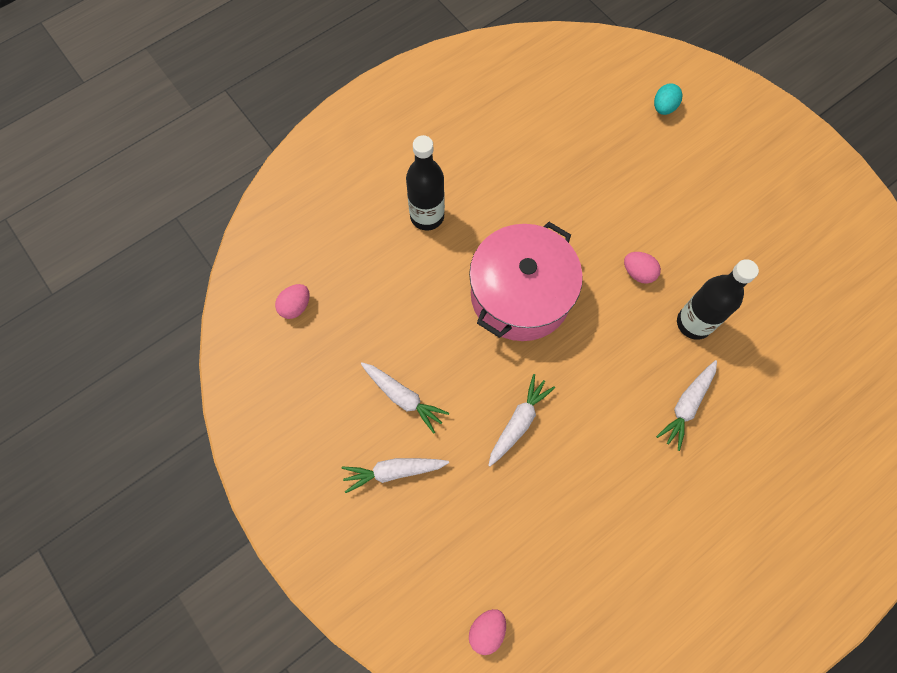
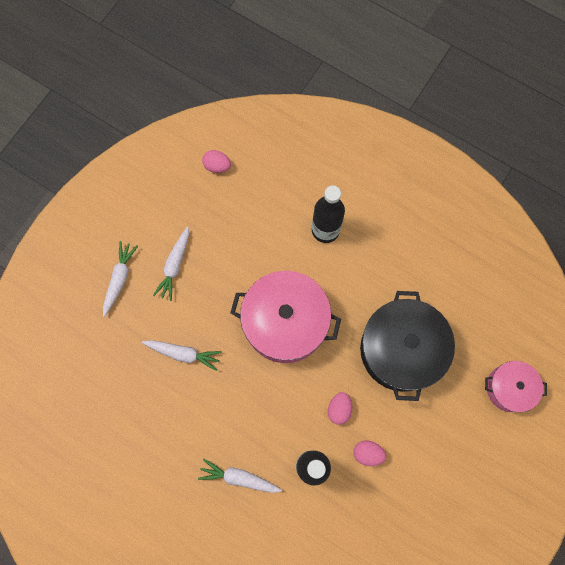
camera: 70 degrees right, 5 degrees up
(393, 471) = (119, 279): white carrot -> white carrot turned 45 degrees clockwise
(487, 630) = (32, 379): pink egg -> pink egg (367, 453)
(592, 190) = (401, 350): none -> black pot
(663, 108) = (509, 388): turquoise egg -> pink pot

